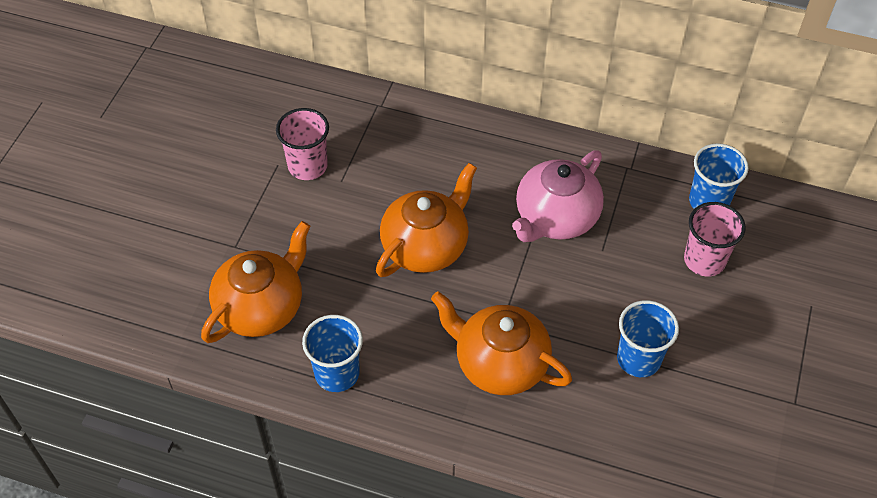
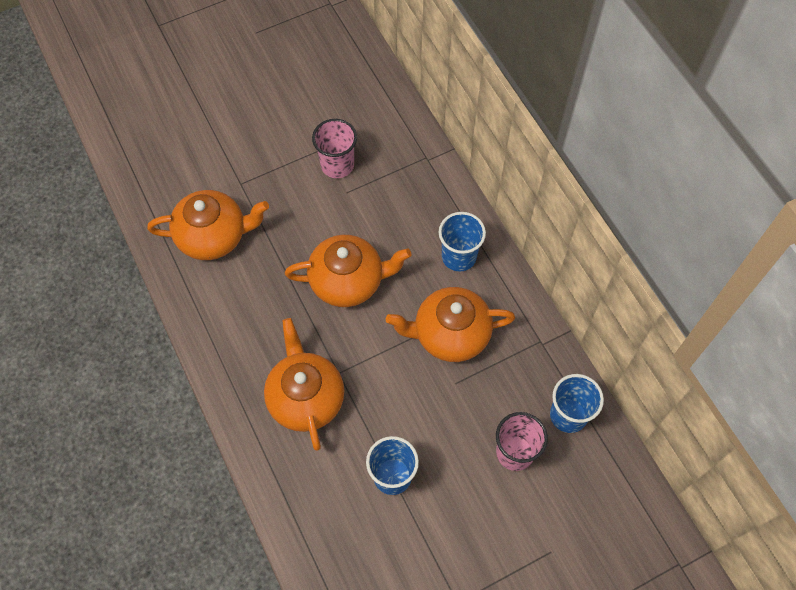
camera: 45 degrees right, 10 degrees up
(337, 373) = (210, 316): blue cup -> blue cup (459, 256)
(555, 218) = (450, 334): pink teapot -> orange teapot

